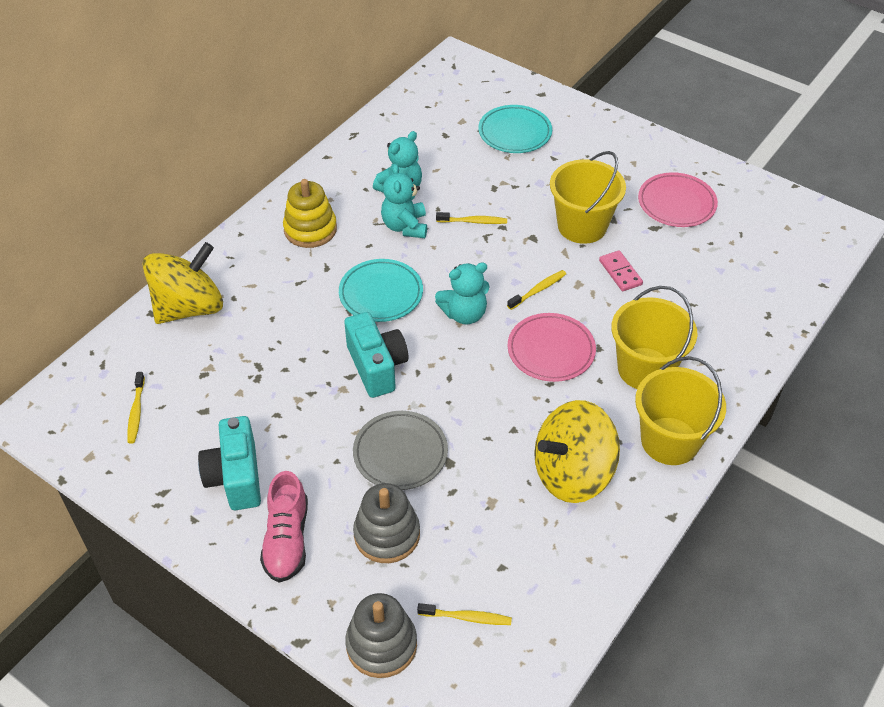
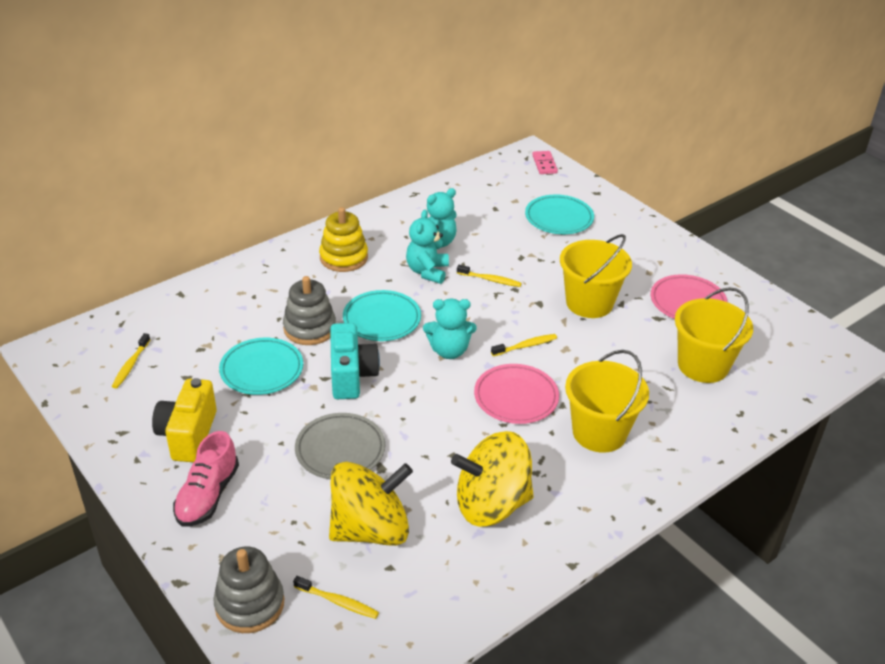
camera: 15 degrees right, 10 degrees down
(189, 307) = (213, 296): yellow spinning top -> yellow spinning top (370, 529)
(236, 477) = (188, 435): turquoise camera -> yellow camera
(280, 383) = (262, 370): none -> turquoise plate
(387, 534) = (297, 513): grey stacking toy -> grey stacking toy (310, 328)
(620, 272) = (609, 348): pink domino -> pink domino (544, 164)
(669, 441) = (597, 499): yellow bucket -> yellow bucket (702, 365)

